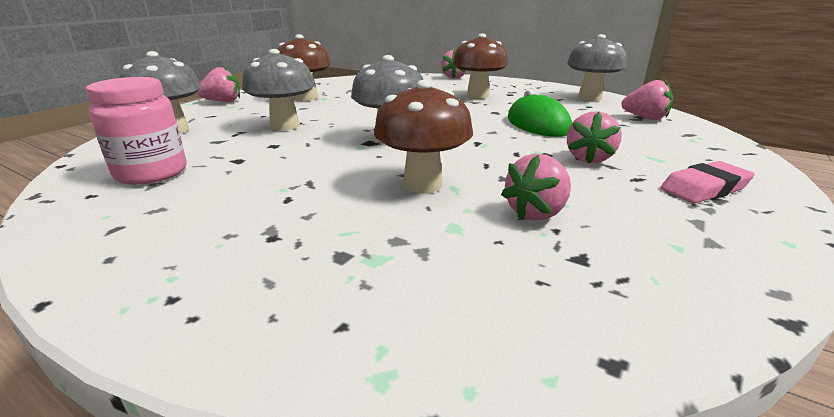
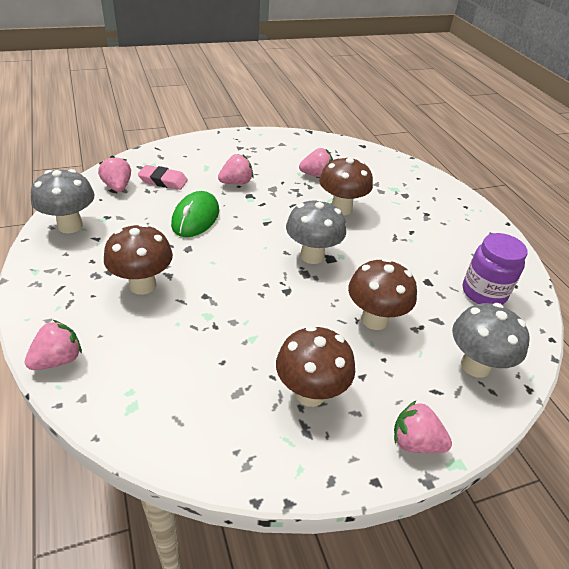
camera: 145 degrees left, 15 degrees up
(152, 173) = (484, 293): pink jar -> purple jar
(285, 126) = (374, 319): grey mushroom -> brown mushroom
(704, 188) = (232, 151): pink eraser -> pink eraser (163, 181)

